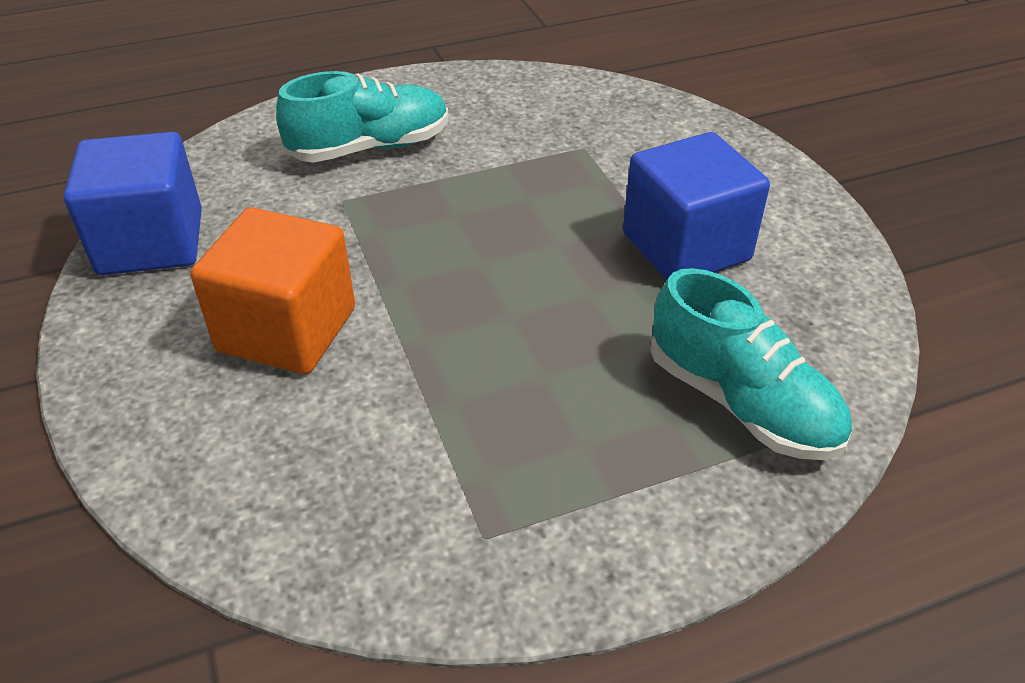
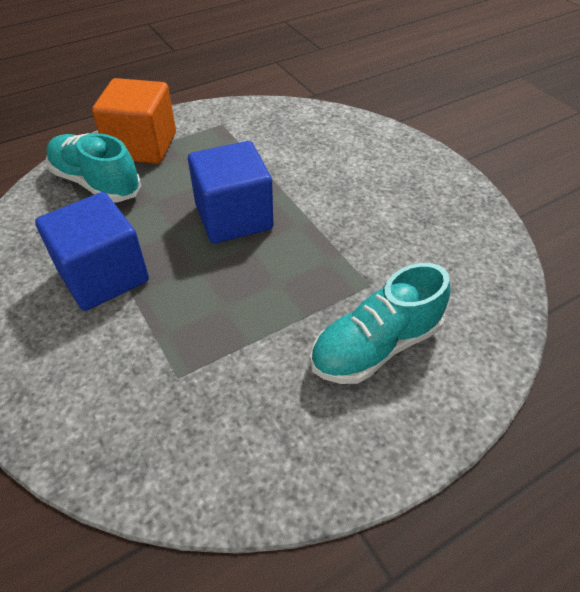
camera: 170 degrees right, 5 degrees up
(151, 242) = (477, 232): blue cube -> blue cube (234, 217)
(287, 330) = (351, 190): orange cube -> orange cube (142, 146)

